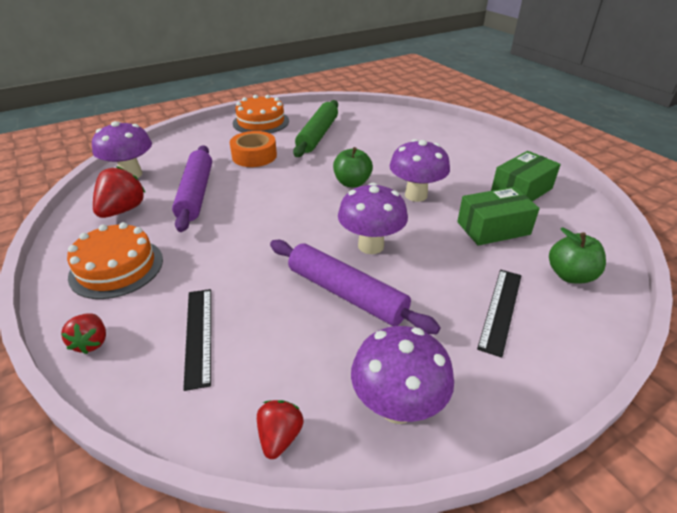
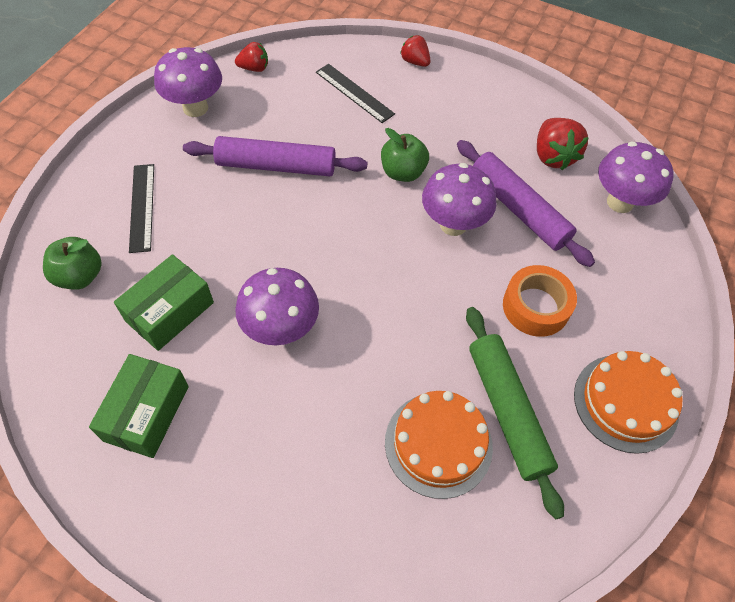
camera: 145 degrees right, 20 degrees up
(116, 267) = (473, 108): orange cake -> orange cake (438, 444)
(280, 437) = (254, 68): red strawberry -> red strawberry turned 75 degrees counterclockwise
(352, 183) = (371, 314): green apple -> green apple (403, 172)
(371, 246) = (287, 224): purple mushroom -> purple mushroom (453, 224)

